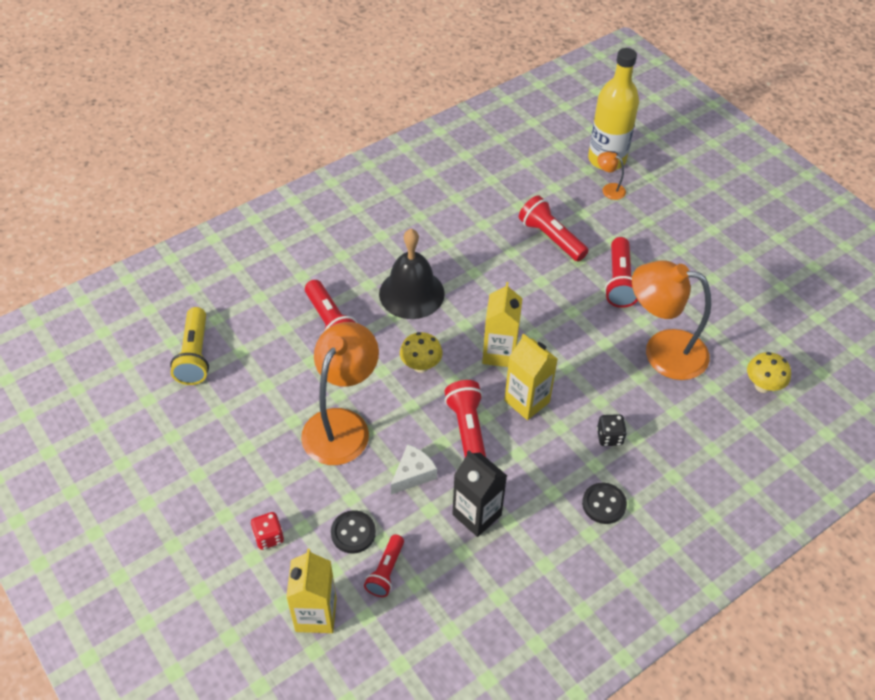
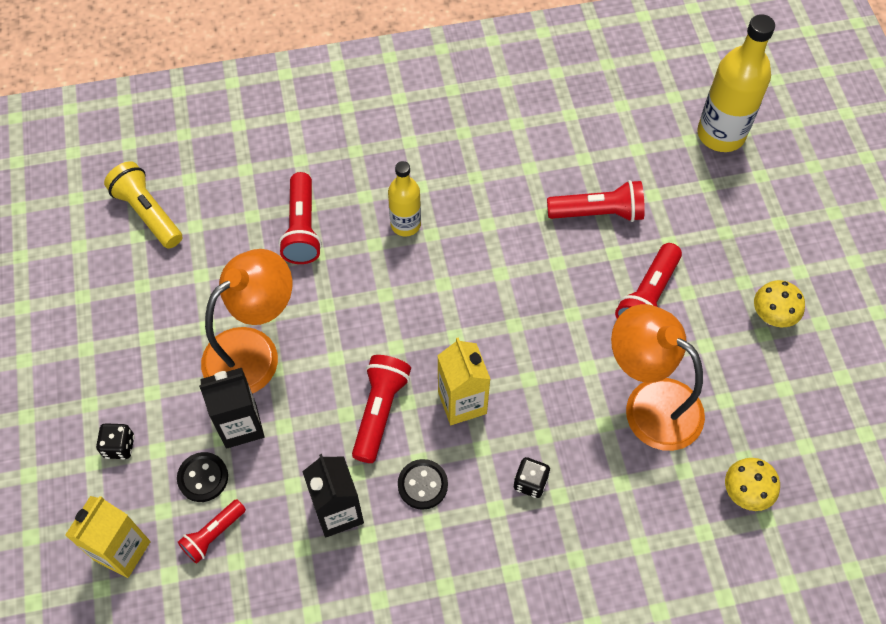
camera: 25 degrees right, 10 degrees up
(195, 355) = (148, 213): yellow flashlight -> yellow flashlight turned 120 degrees clockwise
(269, 537) = (119, 446): red dice -> black dice
(362, 482) = (241, 425): none -> black carton
(411, 293) = (405, 224): black bell -> yellow bottle
(413, 474) = (296, 438): white cheese -> none
(421, 366) = (370, 315): yellow mushroom -> yellow mushroom (772, 317)
(499, 353) = (463, 333): yellow carton -> none
(551, 238) = (598, 212): red flashlight -> red flashlight turned 105 degrees clockwise
(604, 504) = (480, 558): black button -> black button (422, 485)
(609, 189) = (702, 174): orange lamp -> none

